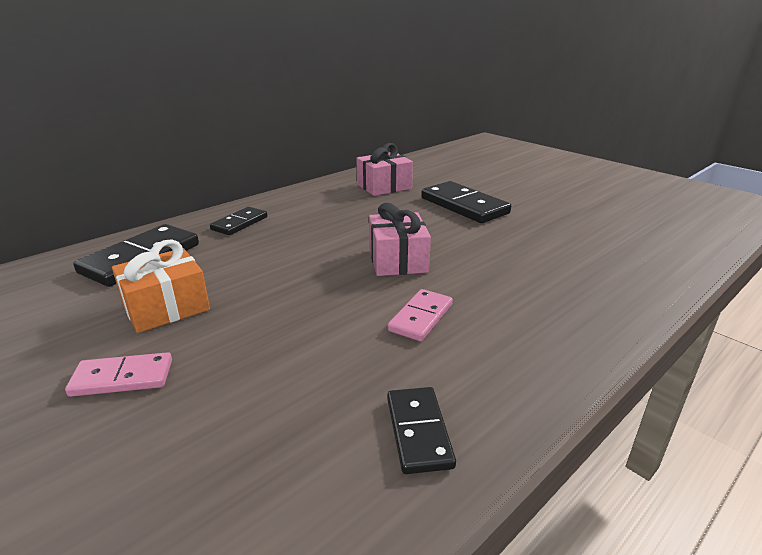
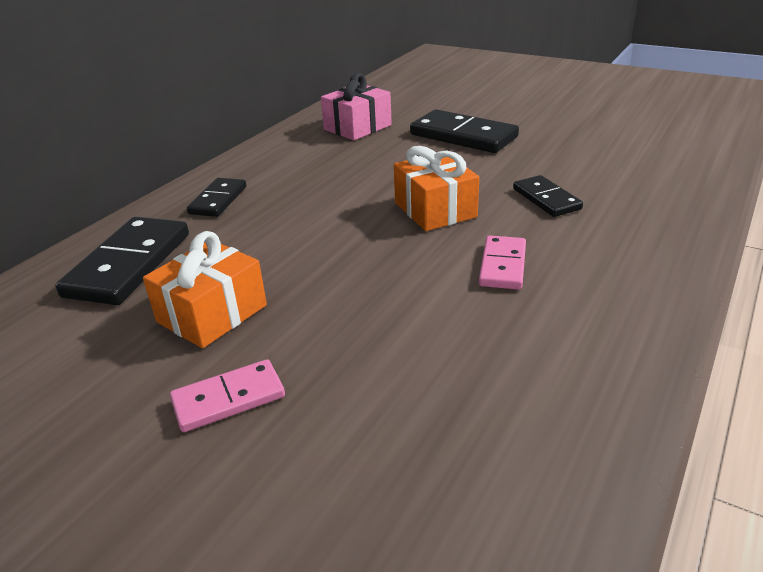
camera: 15 degrees left, 5 degrees up
(397, 260) = (435, 210): pink gift -> orange gift
(418, 431) = (577, 374): black domino -> black domino (546, 199)

